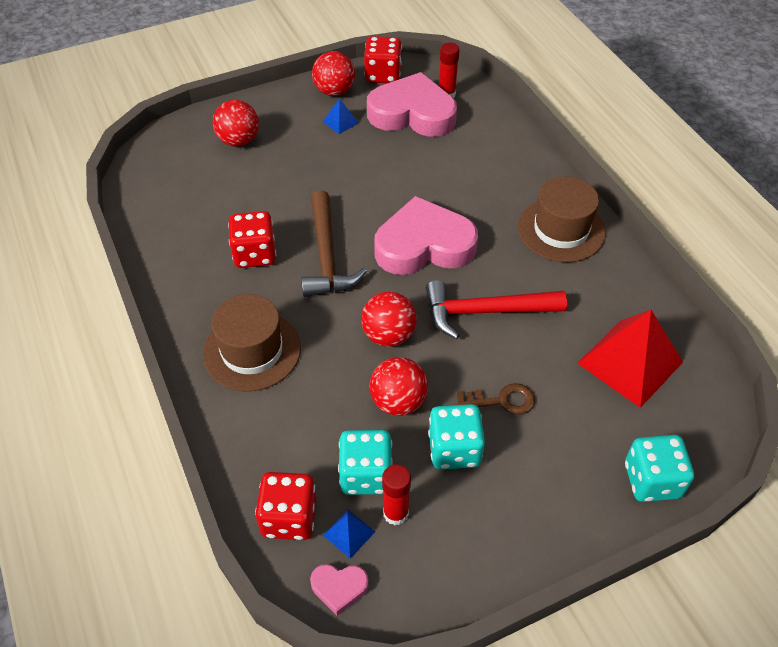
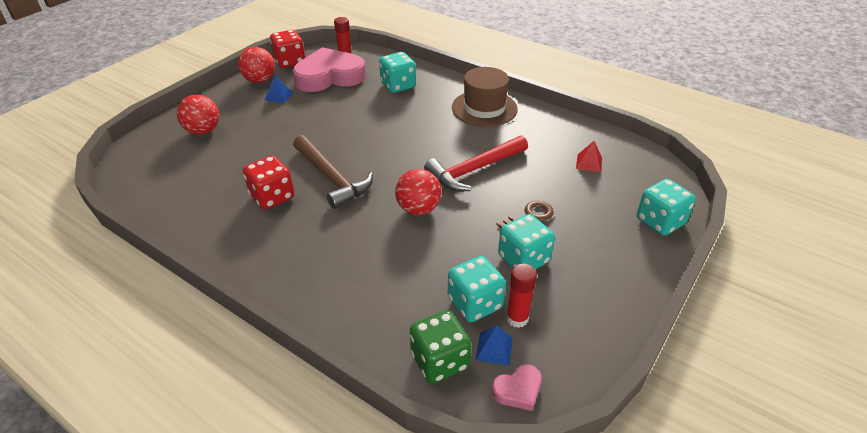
camera: 30 degrees left, 10 degrees down
(252, 350) = (318, 260): brown hat -> none
(289, 518) = (439, 361): red dice -> green dice
(398, 401) = (459, 247): red ball -> none
(424, 245) = (399, 147): pink heart -> none
(481, 156) = (398, 85): none -> turquoise dice
(630, 362) = (589, 163): red pyramid -> red pyramid, size x0.43

